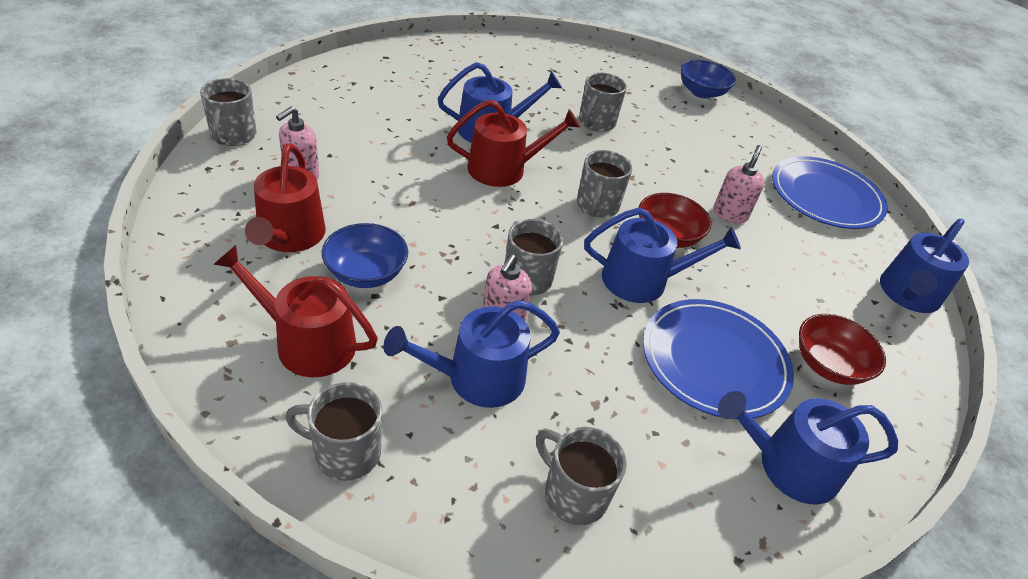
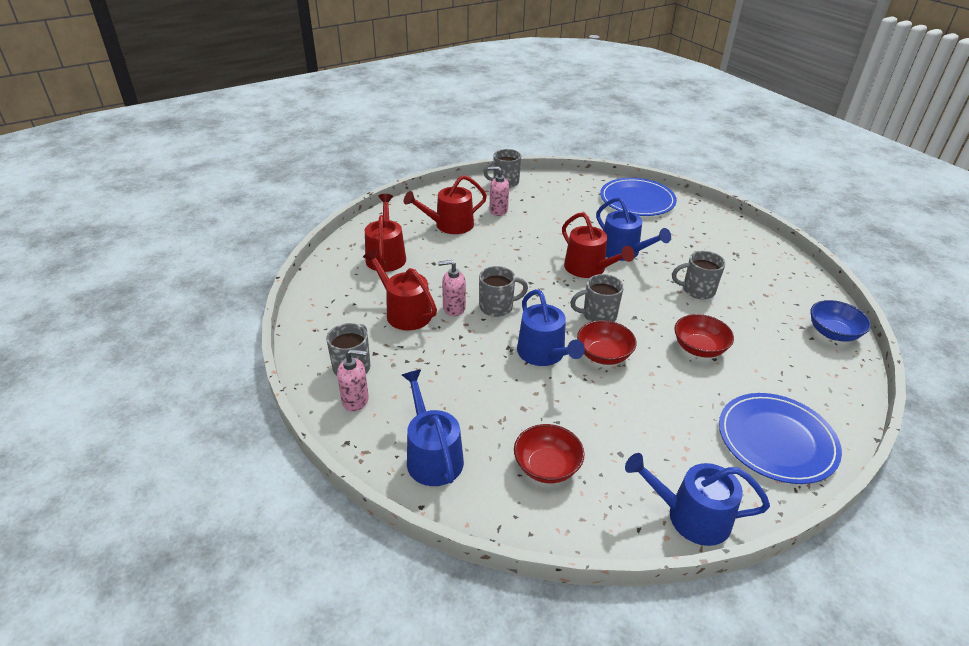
camera: 70 degrees right, 5 degrees down
(345, 452) = (331, 289): grey mug -> none
(366, 273) = (446, 255): blue bowl -> none
(477, 378) = (404, 312): blue watering can -> red watering can
(687, 170) = (699, 348): none -> red bowl
(714, 361) = (497, 403): blue plate -> blue plate (637, 200)
(730, 214) = (671, 382): pink soap dispenser -> pink soap dispenser (355, 400)

